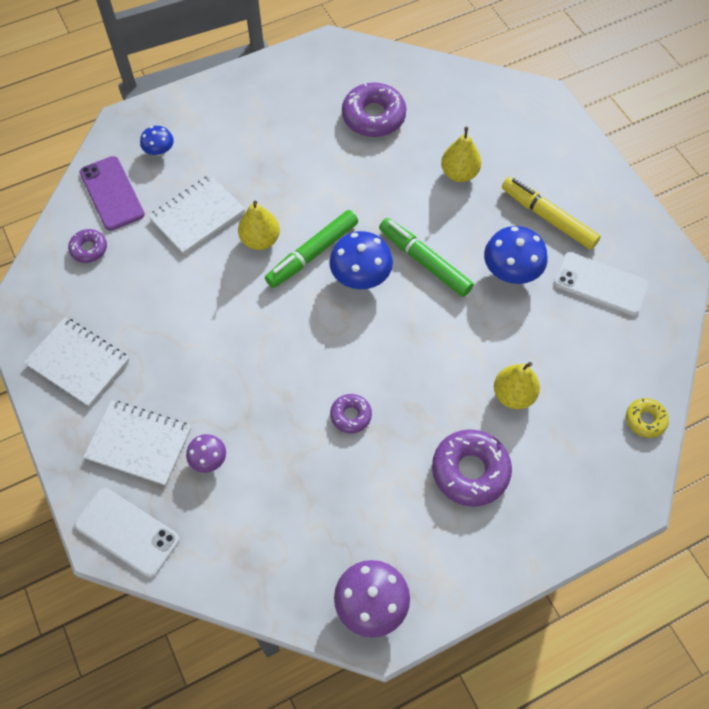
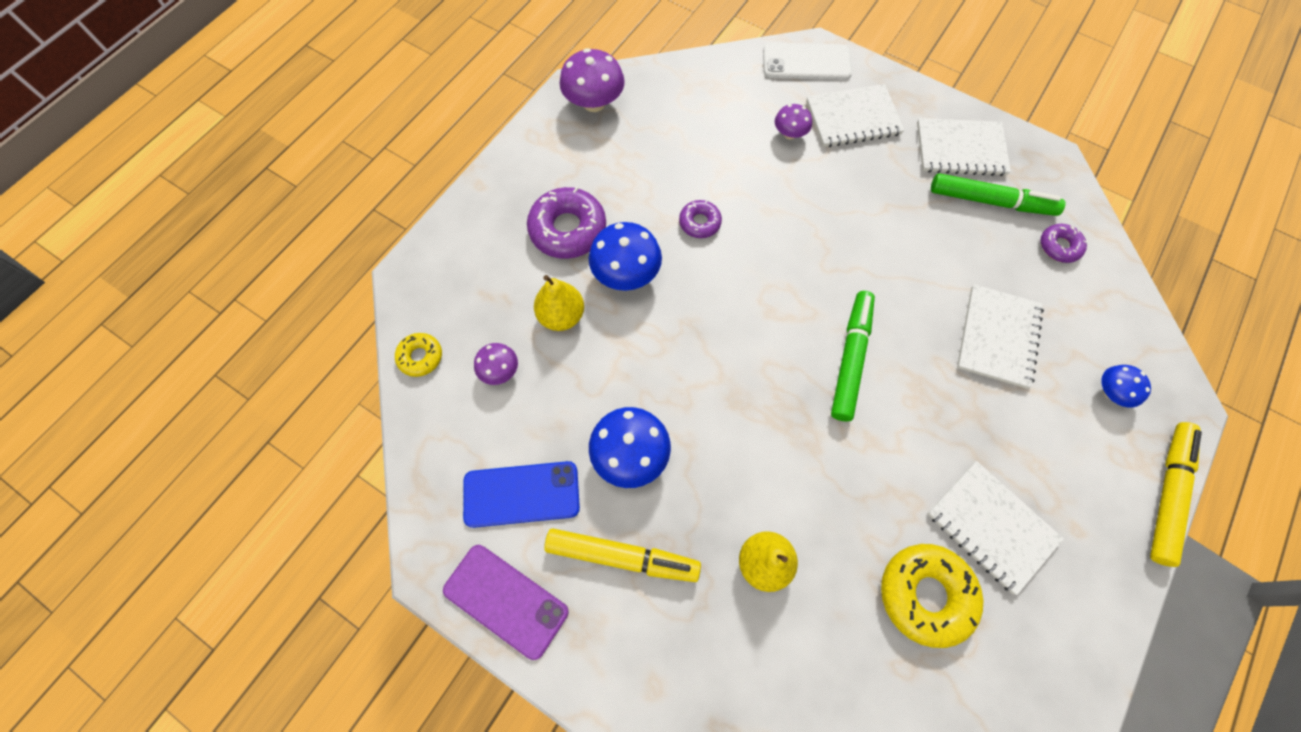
camera: 150 degrees right, 5 degrees up
(112, 193) = (1102, 314): purple phone -> purple phone (505, 601)
(187, 92) = (1166, 494): none -> yellow marker
(260, 240) = (913, 345): yellow pear -> none
(306, 126) = (991, 527): none -> white notebook
(360, 276) = (784, 360): blue mushroom -> blue mushroom (626, 273)
(373, 116) = (925, 595): purple donut -> yellow donut
(424, 262) = (730, 414): green marker -> green marker (991, 201)
(583, 376) = (500, 371): none -> purple mushroom
(601, 284) = (521, 494): white phone -> blue phone

